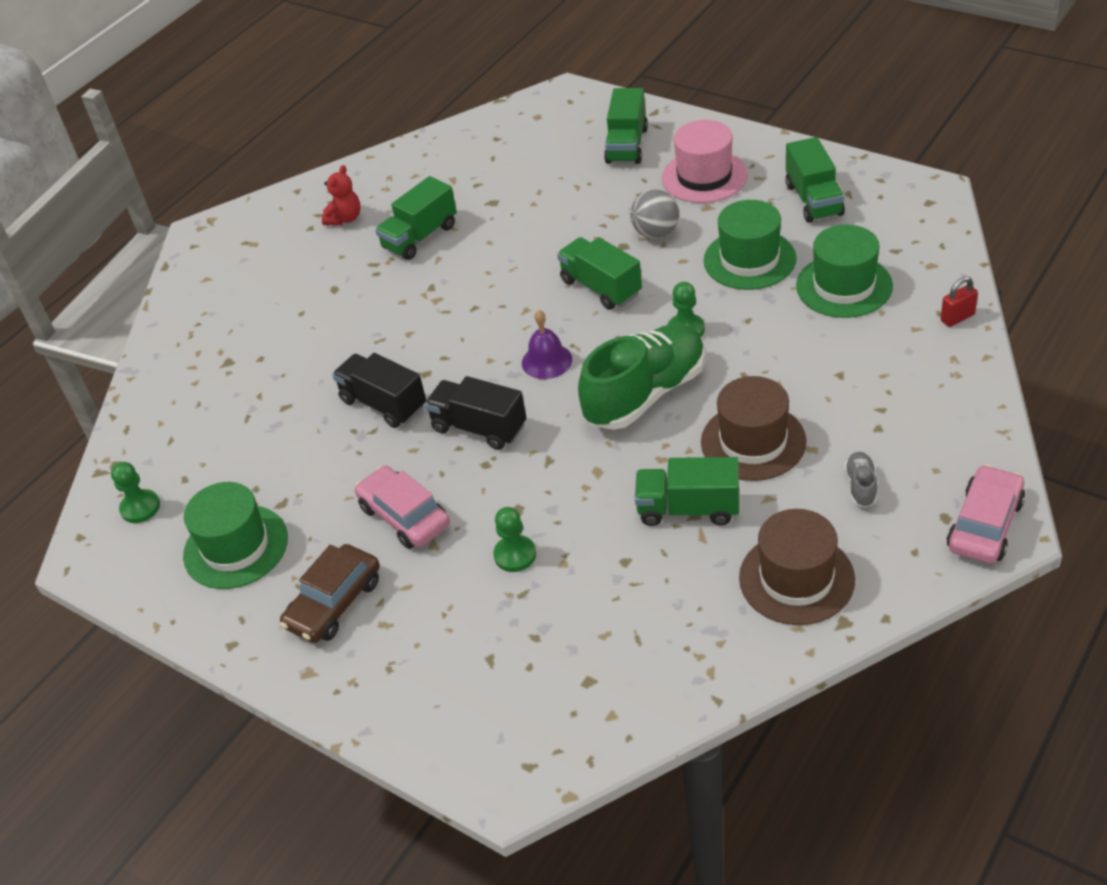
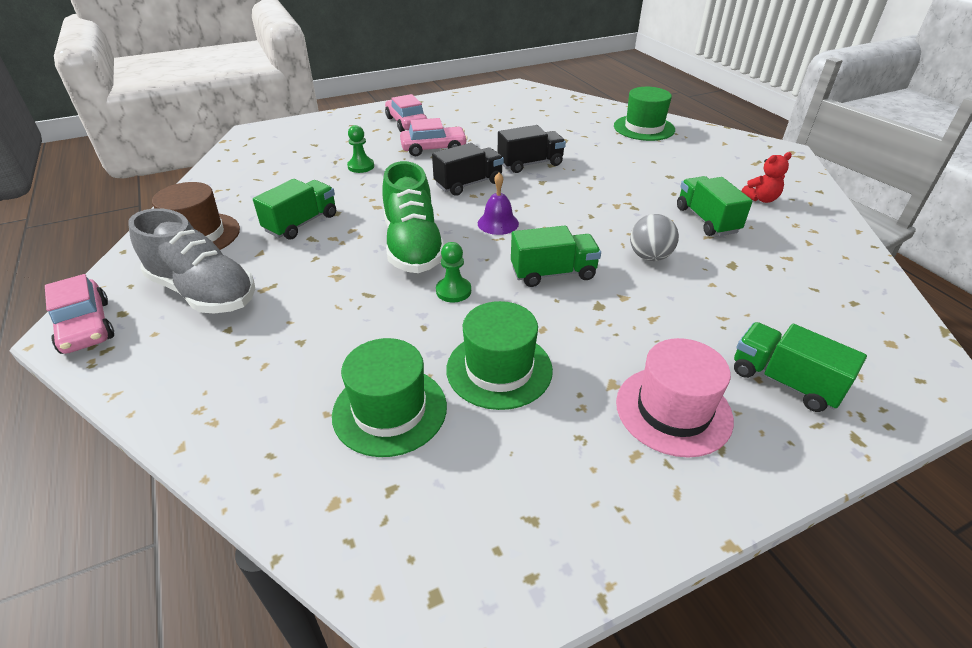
camera: 115 degrees right, 5 degrees down
(140, 507) = (534, 99): green pawn -> none
(236, 547) = (476, 111): green hat -> green hat (644, 128)
(334, 603) = (406, 123): brown car -> pink car
(345, 218) = (761, 199): red teddy bear -> red teddy bear turned 75 degrees counterclockwise
(656, 233) = (600, 332): grey ball -> grey ball (649, 257)
(753, 442) = (308, 268): brown hat -> none
(813, 200) = (549, 477): green truck -> none
(861, 486) = (203, 292): grey shoe -> grey shoe, size x2.46
(957, 318) = (246, 464): red padlock -> none

